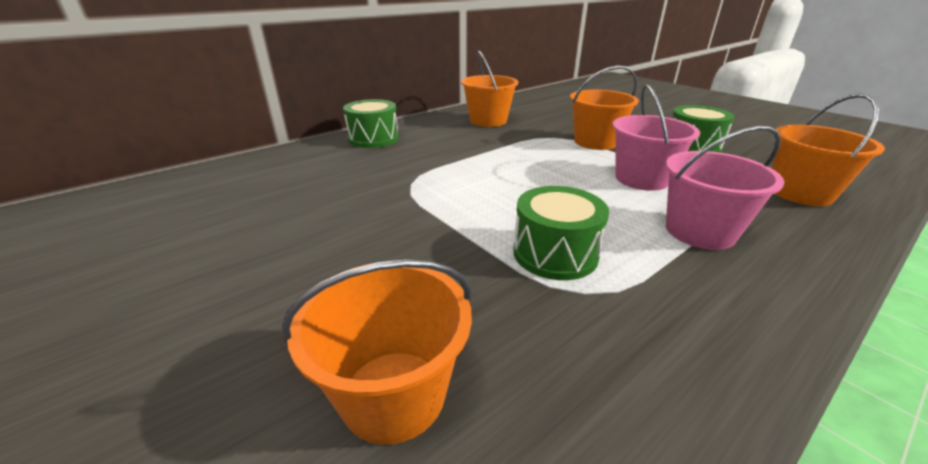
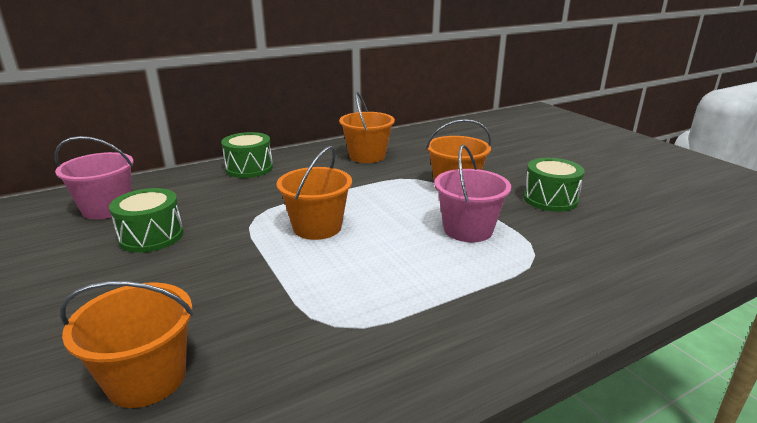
camera: 10 degrees right, 5 degrees down
(555, 253) = (334, 291): green drum -> green drum (151, 236)
(699, 231) = (477, 285): pink bucket -> pink bucket (107, 208)
(800, 193) = (613, 257): orange bucket -> orange bucket (317, 227)

